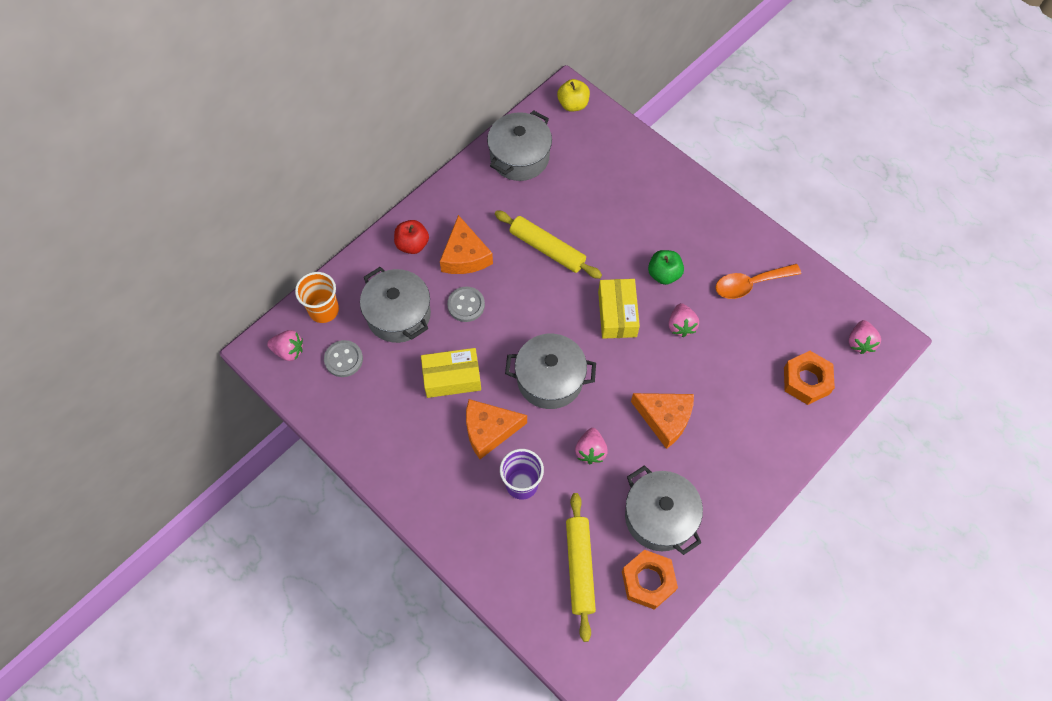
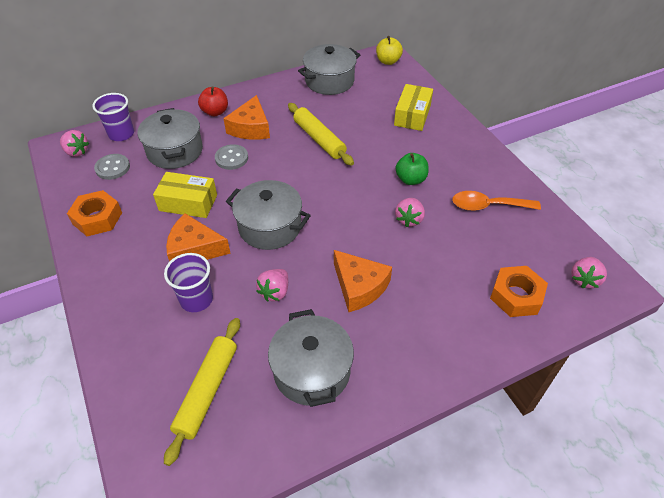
camera: 20 degrees right, 15 degrees down
(324, 310) = (121, 134): orange cup -> purple cup
(617, 314) = (355, 196): yellow box -> yellow box (412, 115)
(648, 581) = (269, 429): orange nut -> orange nut (97, 218)

